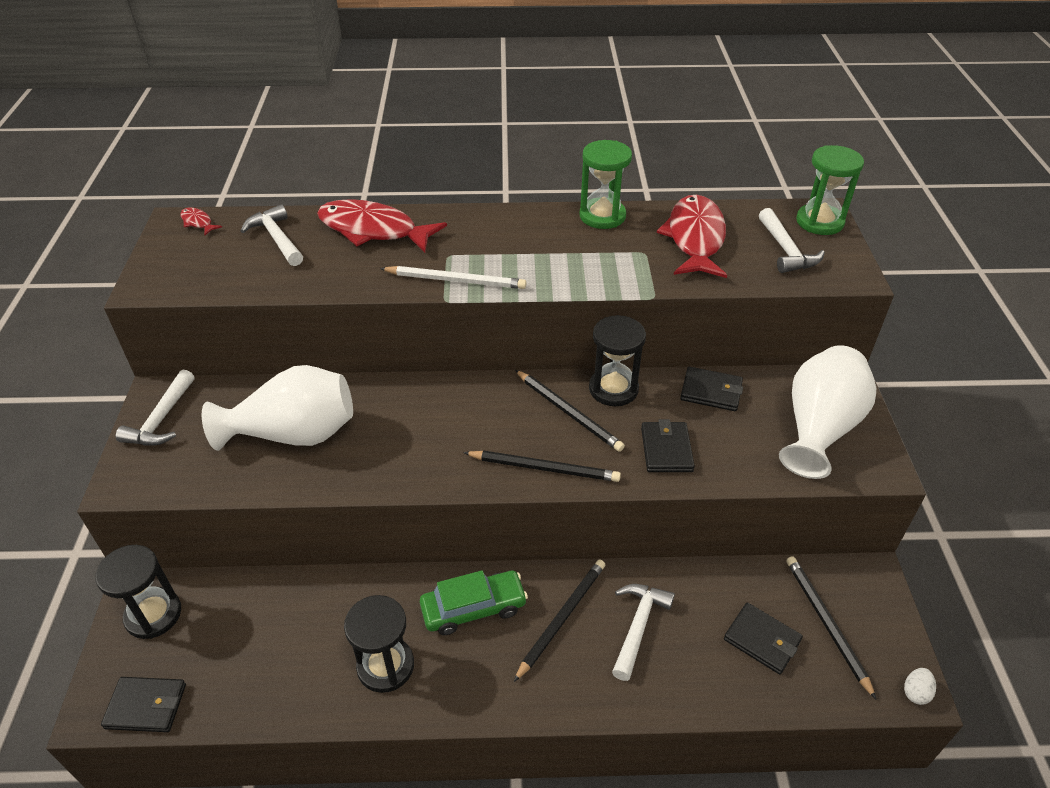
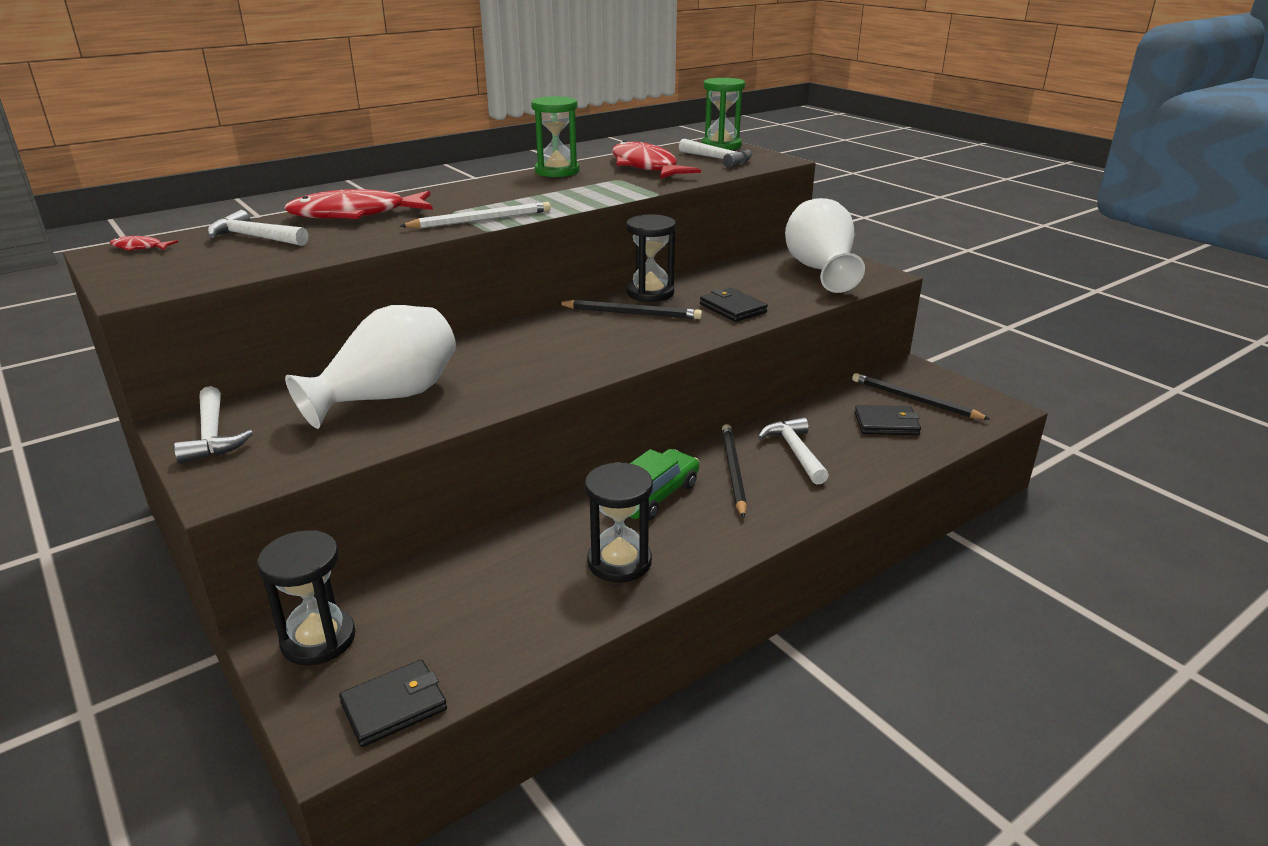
camera: 35 degrees left, 15 degrees down
(544, 468) = (653, 344): black pencil -> none
(711, 391) = (724, 275): black wallet -> none
(915, 692) = (1005, 409): white egg -> none

